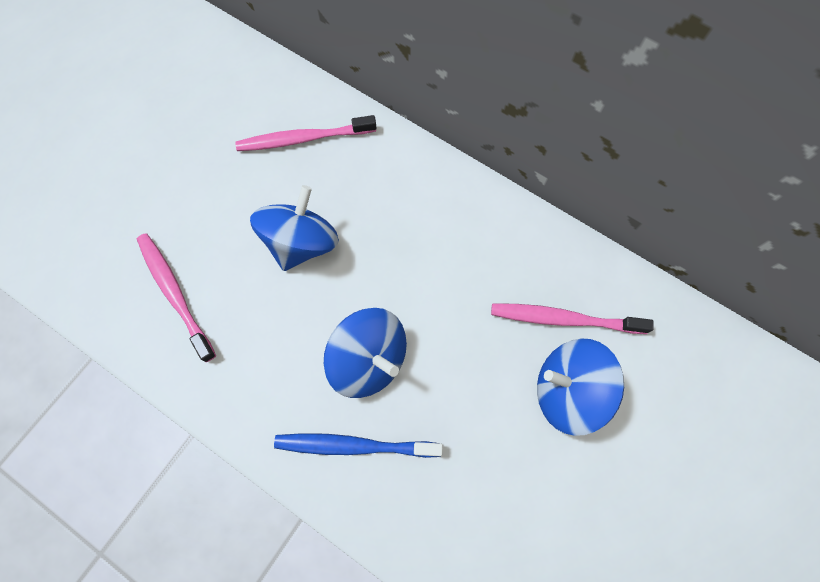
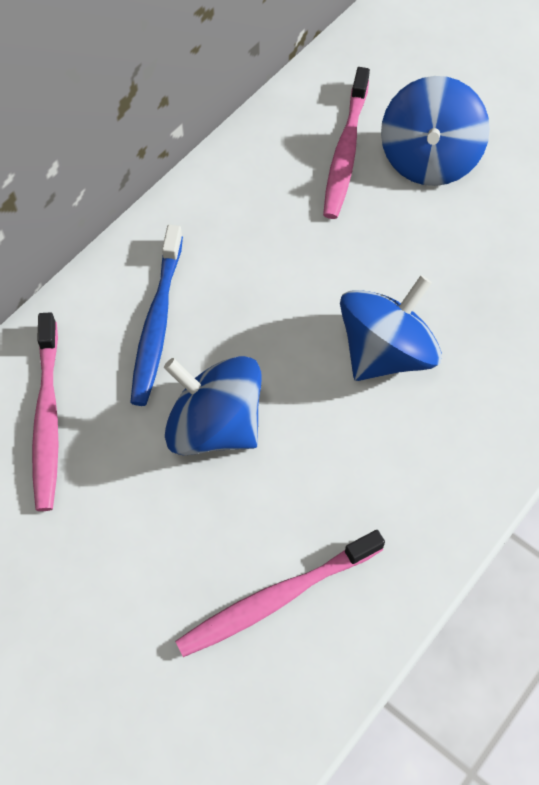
camera: 85 degrees left, 10 degrees down
(354, 445) = (492, 374): blue toothbrush -> blue toothbrush (157, 323)

